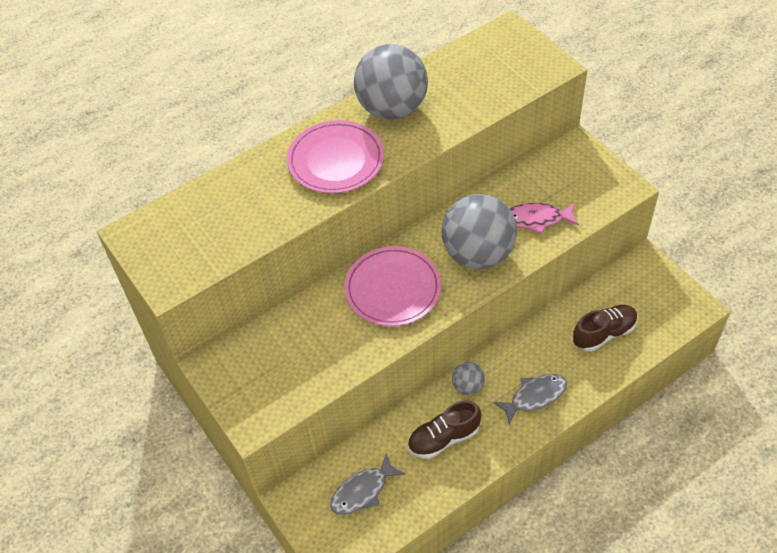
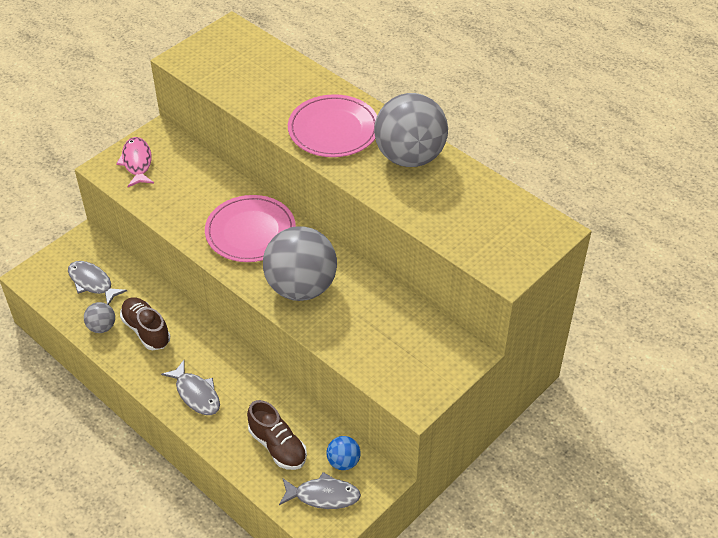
camera: 75 degrees right, 5 degrees down
(468, 386) = (202, 341): grey ball -> grey ball (102, 327)
(536, 219) = (354, 329): pink fish -> pink fish (137, 162)
(625, 285) = (343, 462): none -> blue ball
(659, 304) = (323, 495): none -> grey fish

